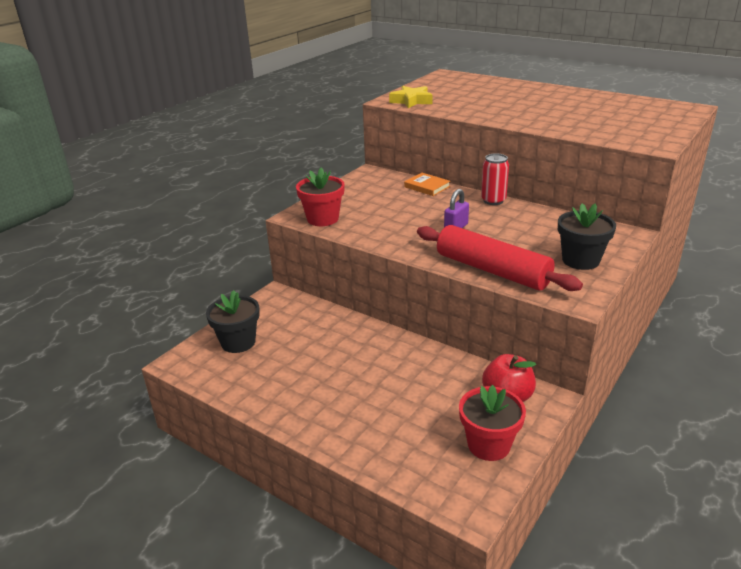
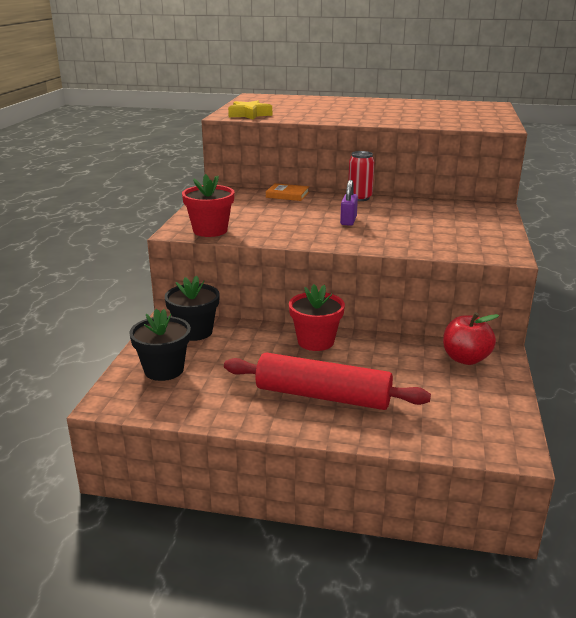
camera: 25 degrees left, 5 degrees down
(489, 445) = (483, 398): red flower pot -> red flower pot (315, 341)
(492, 270) = (414, 246): red rolling pin -> red rolling pin (323, 396)
(580, 260) = (478, 229): black flower pot -> black flower pot (194, 332)

